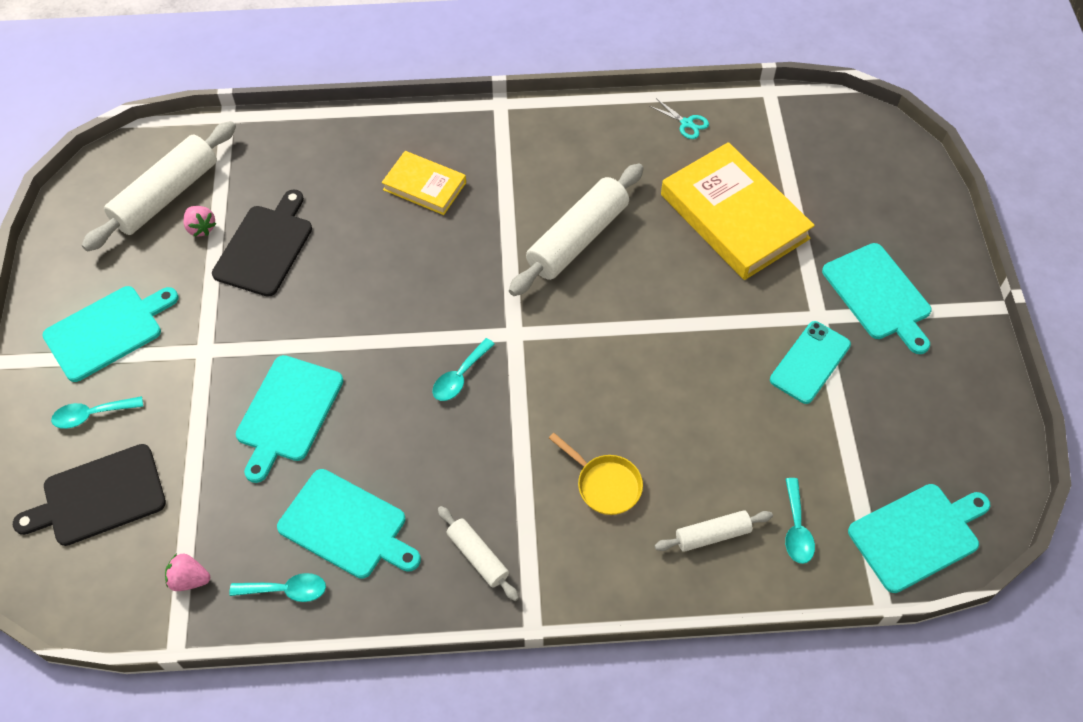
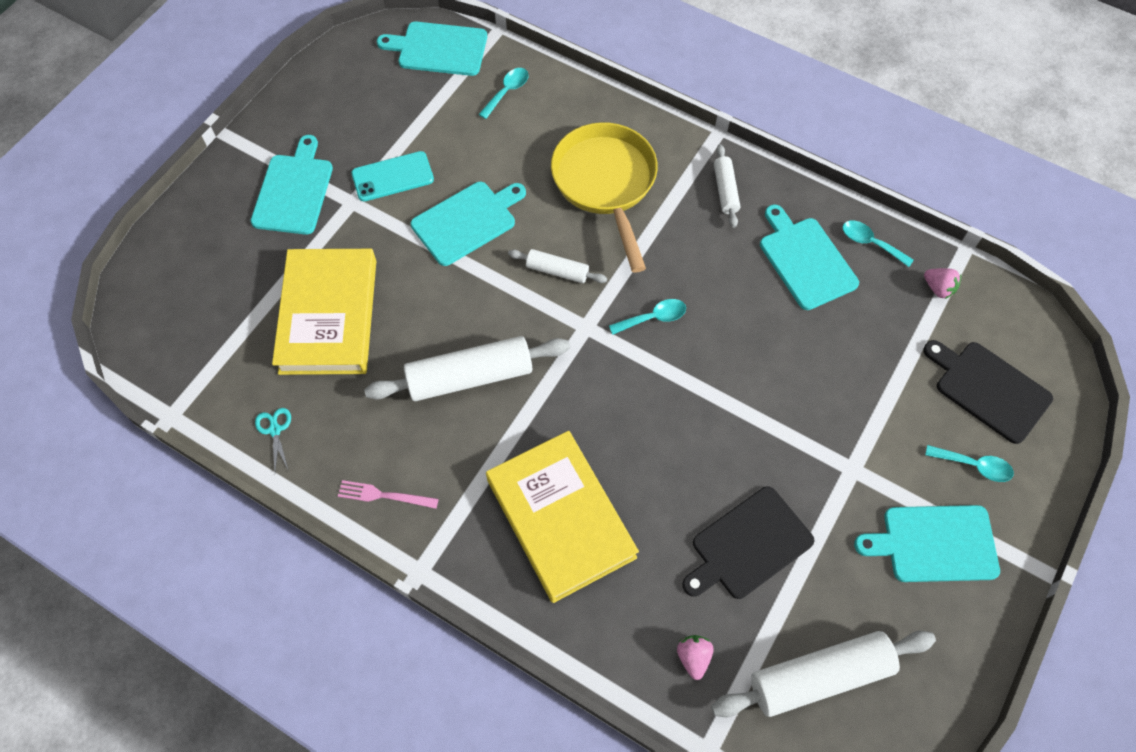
camera: 145 degrees left, 5 degrees up
(99, 497) = (988, 389): black cutting board -> black cutting board turned 150 degrees counterclockwise
(201, 228) = (800, 609): pink strawberry -> pink strawberry (693, 657)
(288, 412) = (806, 370): turquoise cutting board -> turquoise cutting board (467, 221)
(424, 186) = (560, 518): yellow book -> yellow book, size x1.83
(567, 130) = (384, 495): none -> pink fork
(605, 484) = (606, 184): yellow pan -> yellow pan, size x2.02
(712, 535) = (562, 117): white rolling pin -> white rolling pin (557, 271)

